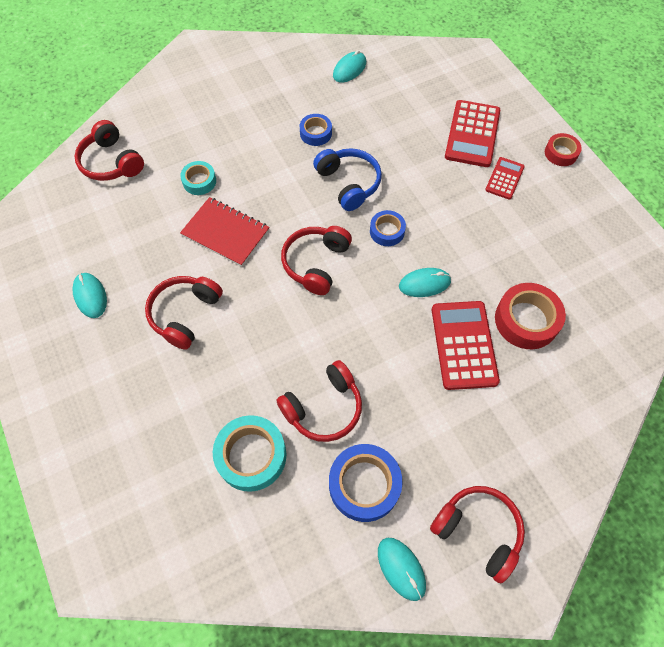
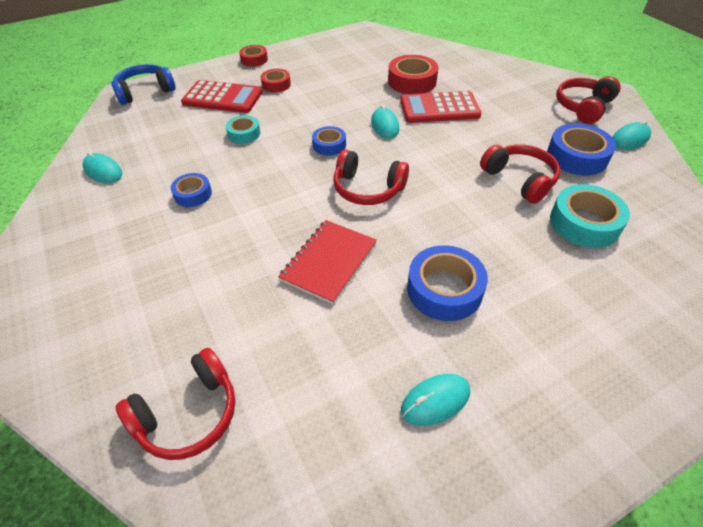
camera: 90 degrees left, 15 degrees down
(185, 314) = (444, 289): red headphones -> blue tape
(199, 181) = (246, 295): turquoise tape -> turquoise tape (244, 133)
(349, 183) = (268, 169): blue headphones -> blue headphones (145, 92)
(504, 178) = (276, 84): red calculator -> red tape

